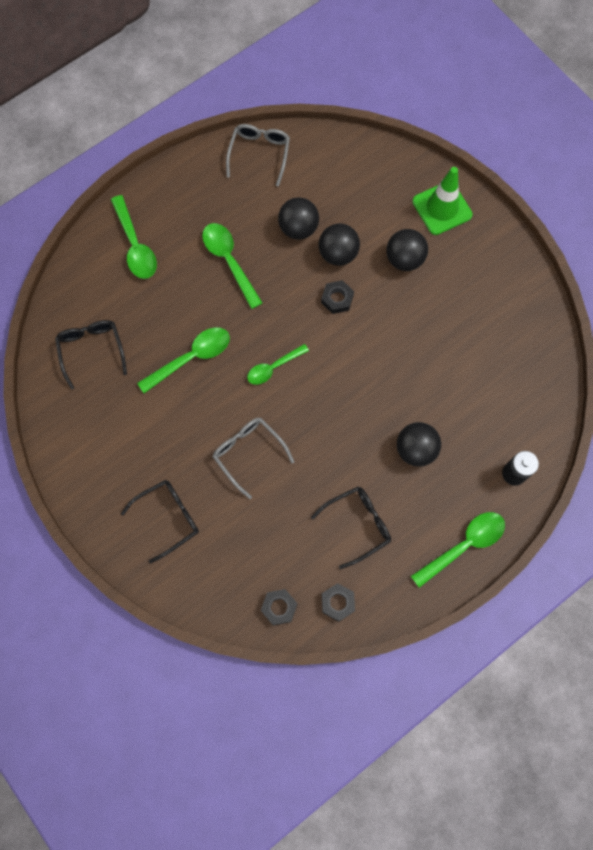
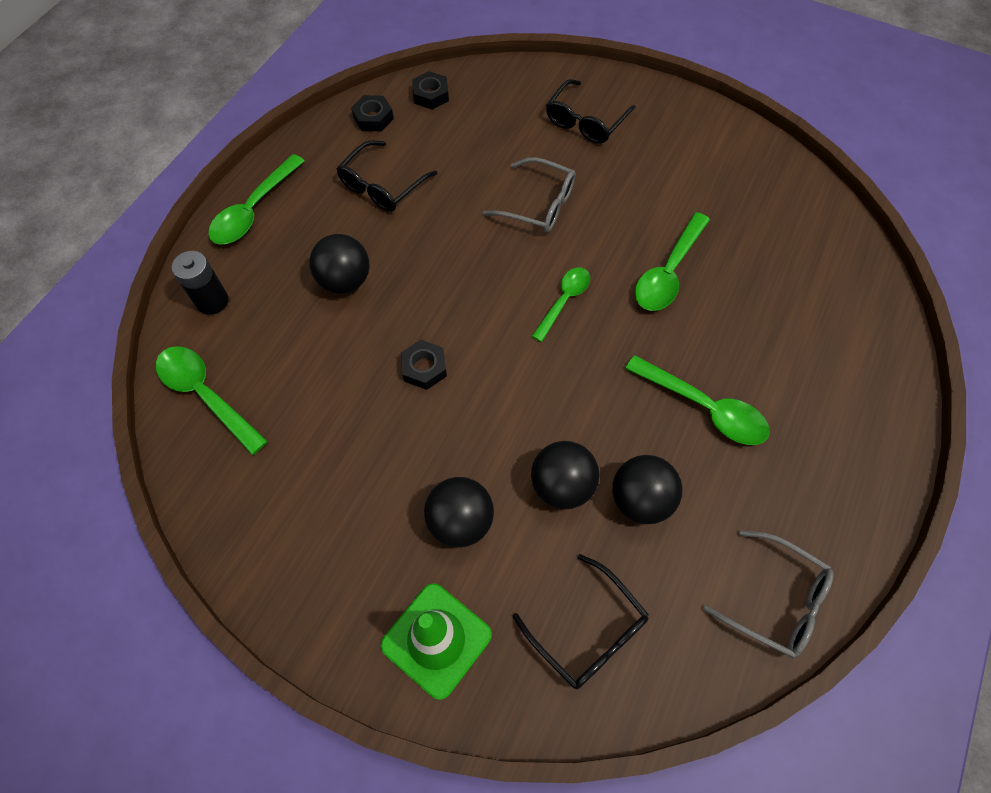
camera: 155 degrees right, 10 degrees down
(91, 350) = (786, 234): black glasses -> black glasses (587, 631)
(135, 245) = (839, 375): green spoon -> green spoon (206, 395)
(259, 154) = (775, 600): grey glasses -> grey glasses turned 45 degrees counterclockwise
(337, 299) = (529, 419): black nut -> black nut (424, 368)

